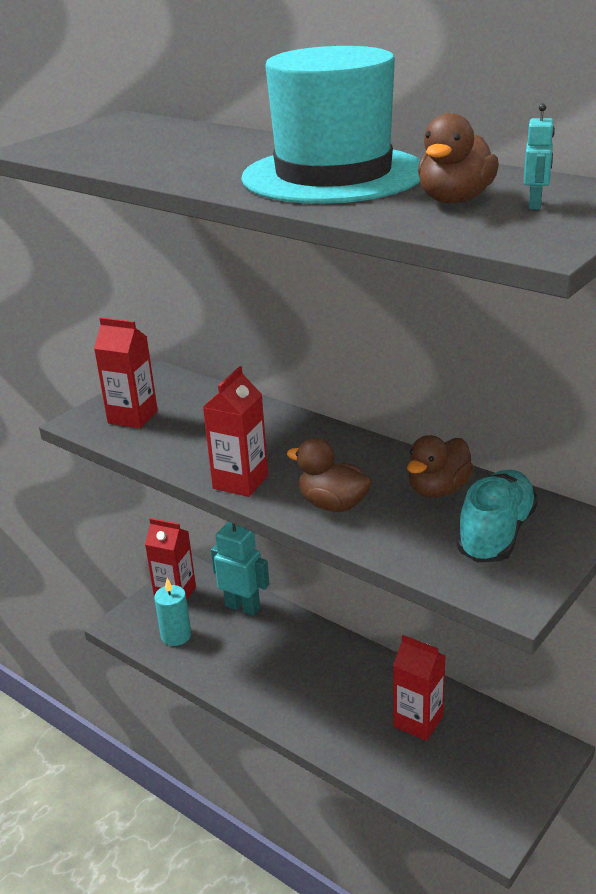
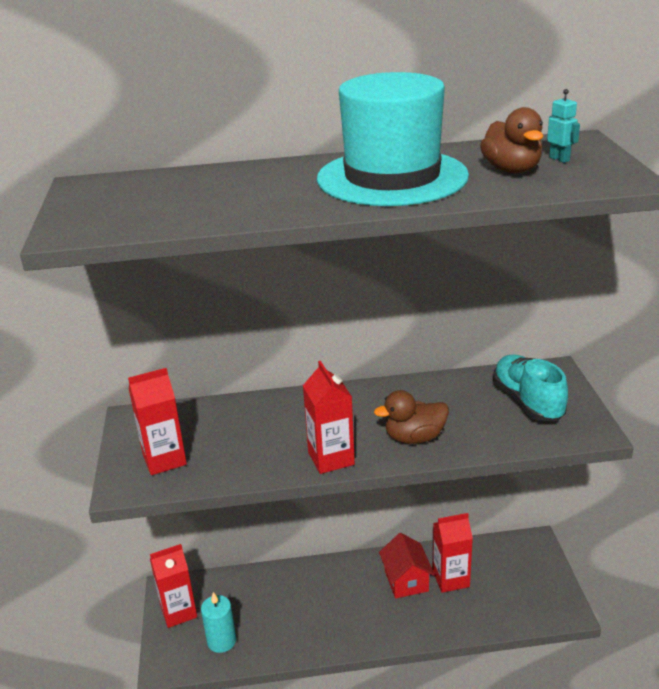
camera: 45 degrees left, 0 degrees up
(243, 607) = (245, 586): turquoise robot -> none
(375, 694) = (406, 580): none -> red house
(438, 490) = (457, 394): brown duck -> none

